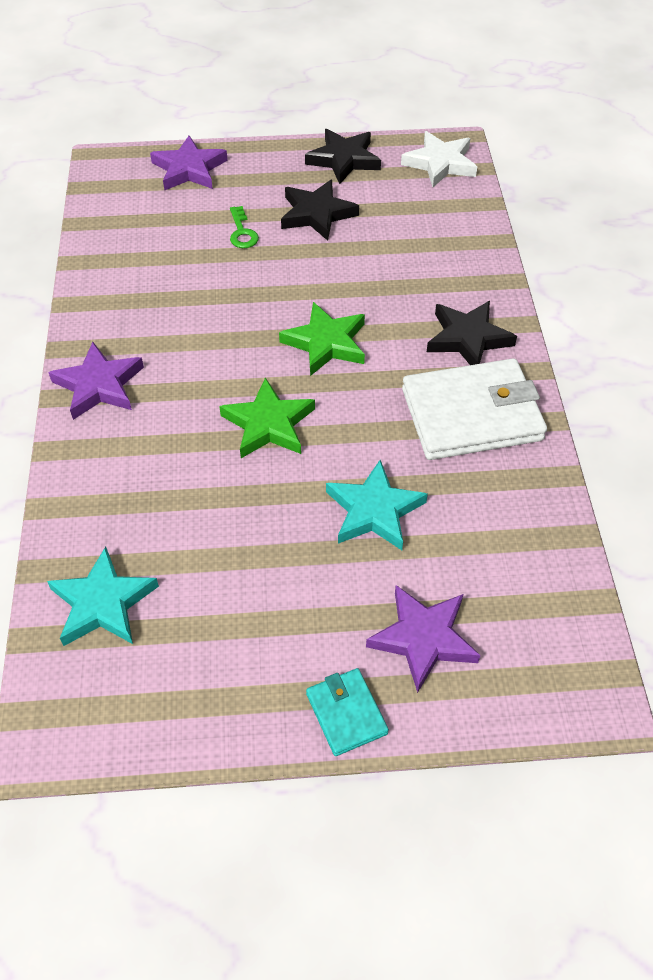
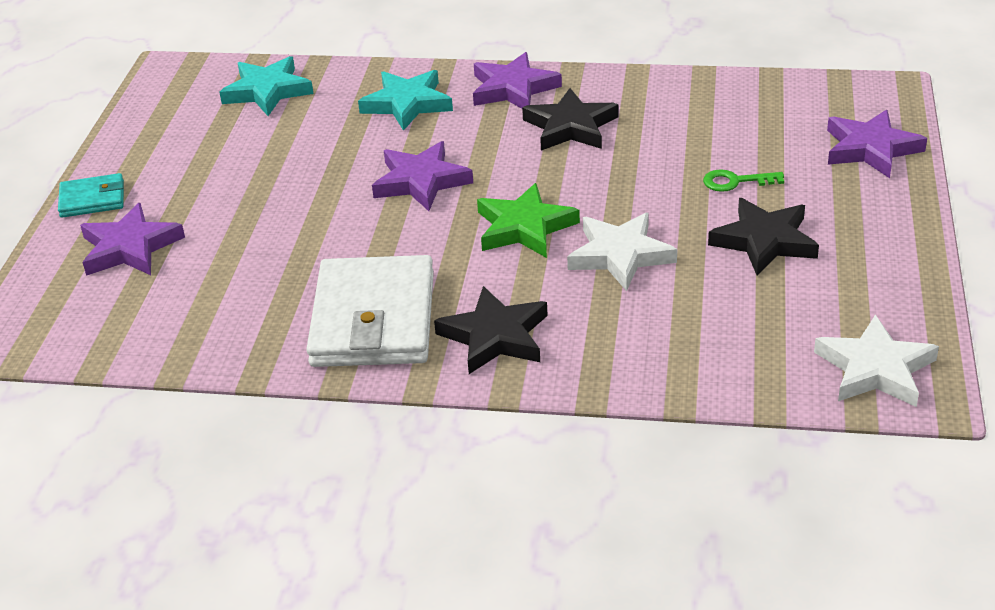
camera: 105 degrees right, 15 degrees down
(268, 424) = (421, 181): green star -> purple star
(344, 159) = (888, 276): black star -> black star (570, 127)
(351, 284) = (620, 255): none -> white star
(374, 511) = (281, 236): turquoise star -> turquoise star (407, 104)

